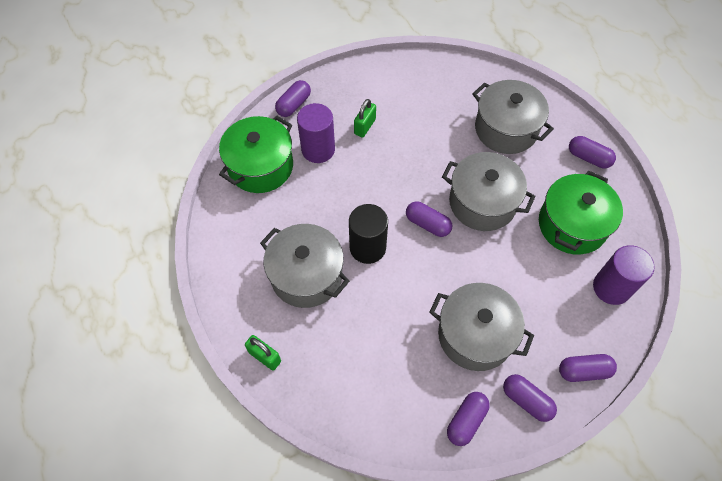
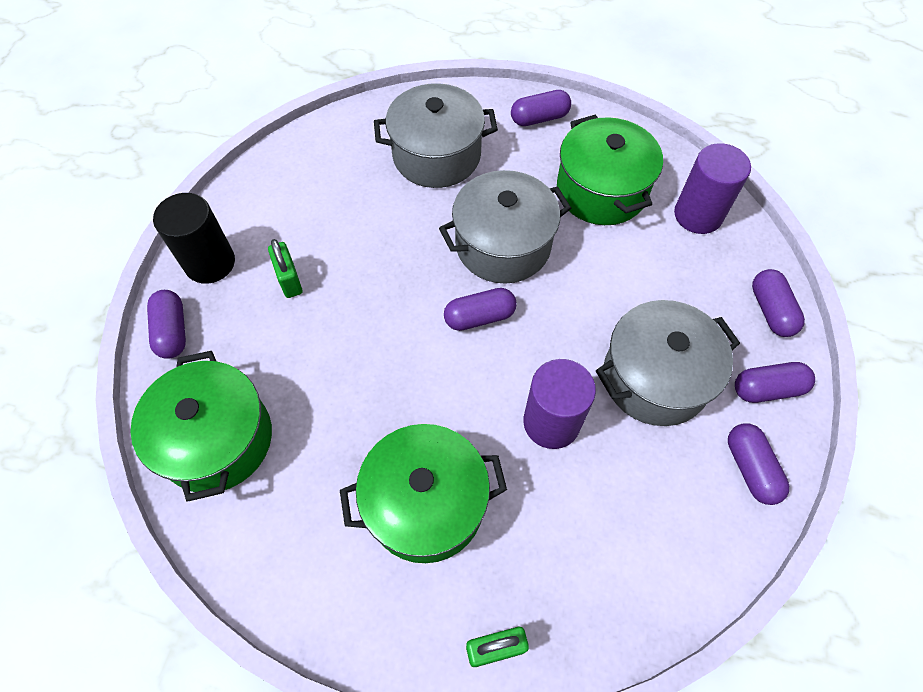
camera: 50 degrees left, 0 degrees up
(306, 275) = (426, 504): grey pot -> green pot
(318, 149) = (265, 353): purple cylinder -> purple cylinder (551, 422)
(367, 247) = (451, 403): black cylinder -> black cylinder (210, 263)
(583, 371) = (770, 310): purple capsule -> purple capsule turned 45 degrees counterclockwise

